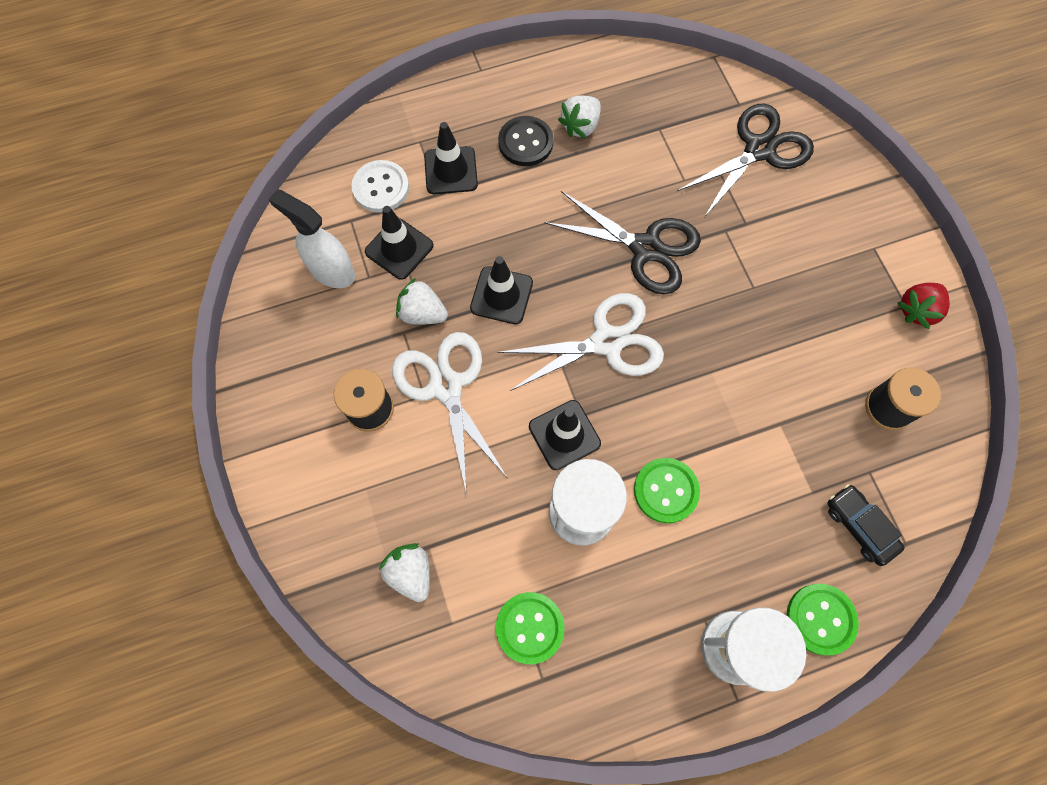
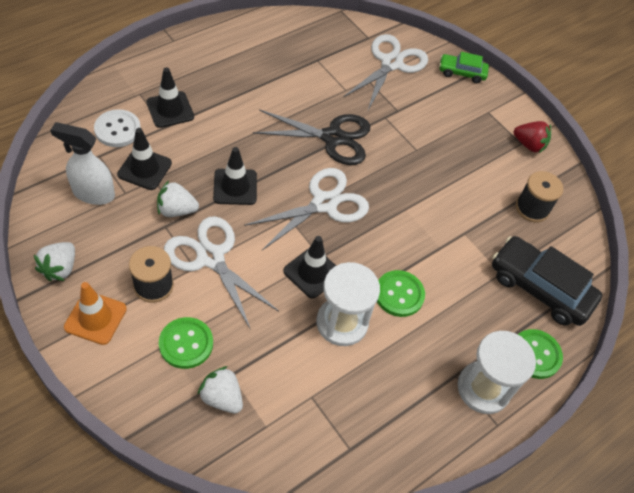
camera: 25 degrees left, 15 degrees down
(295, 435) = (95, 318): none -> orange traffic cone
(525, 143) = (222, 83): black button -> none
(529, 627) = (328, 414): green button -> green button (186, 344)
(580, 126) = (260, 66): white strawberry -> white strawberry (60, 268)
(759, 150) = (391, 63): black scissors -> white scissors
(855, 180) = (461, 73): none -> green car
(859, 526) = (540, 288): black car -> black car, size x1.81
(917, 310) = (529, 145): red strawberry -> red strawberry turned 90 degrees counterclockwise

